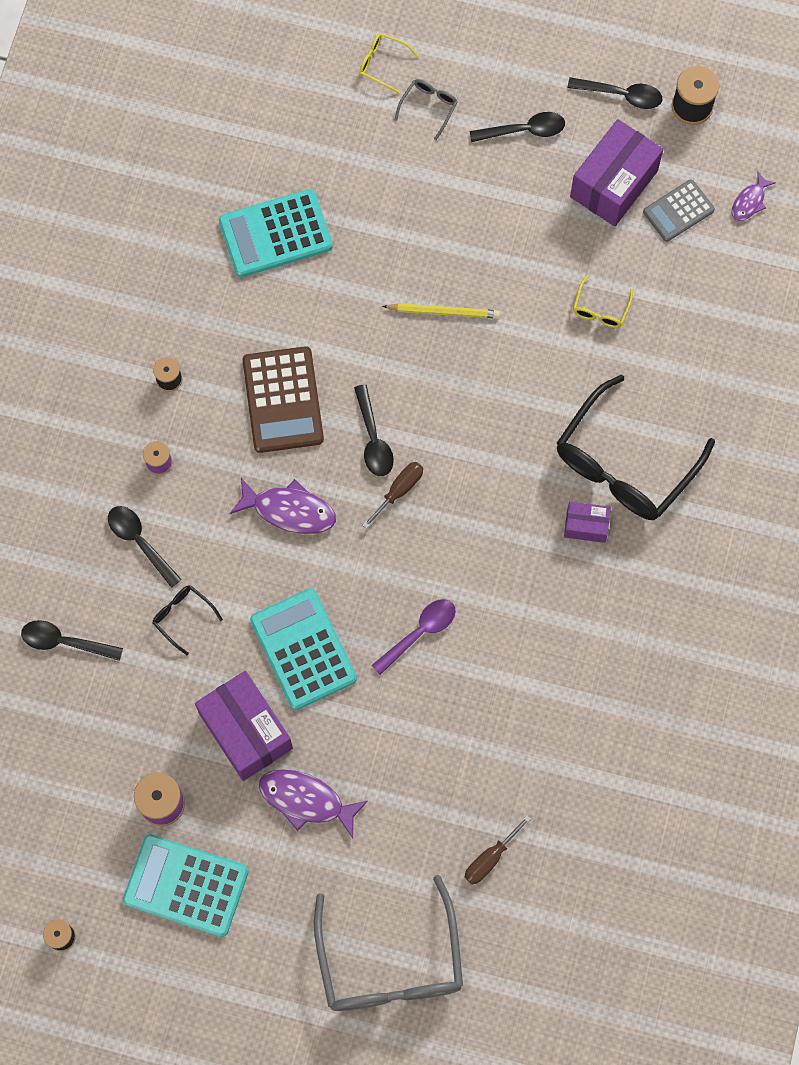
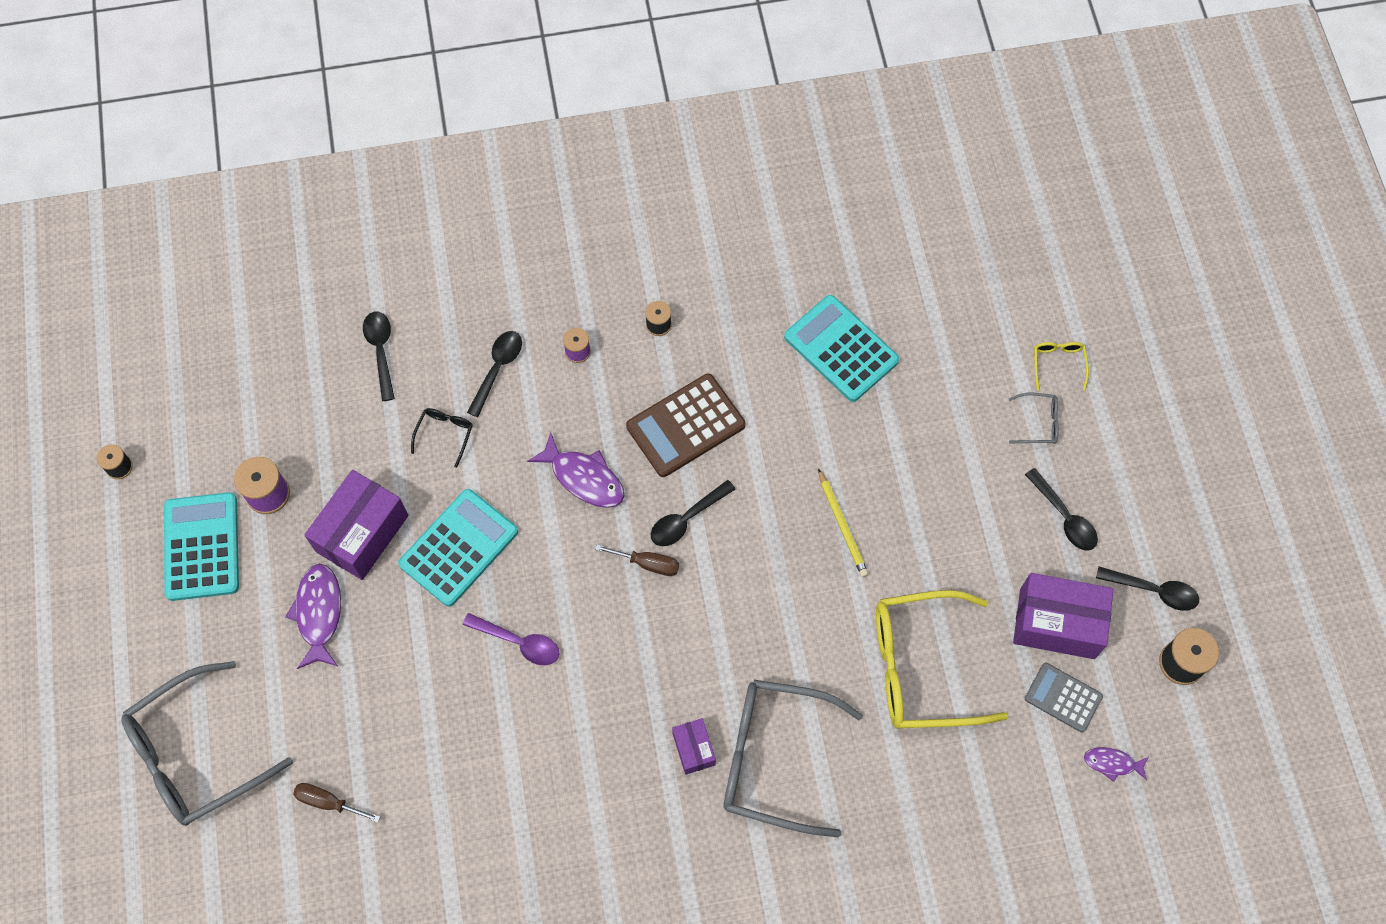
camera: 65 degrees right, 5 degrees down
(289, 510) = (584, 478): purple fish -> purple fish turned 45 degrees counterclockwise
(600, 309) = (921, 667): yellow glasses -> yellow glasses, size x2.38
(621, 95) = (1153, 590): black spoon -> black spoon turned 60 degrees counterclockwise
(624, 463) = (774, 758): black glasses -> grey glasses

